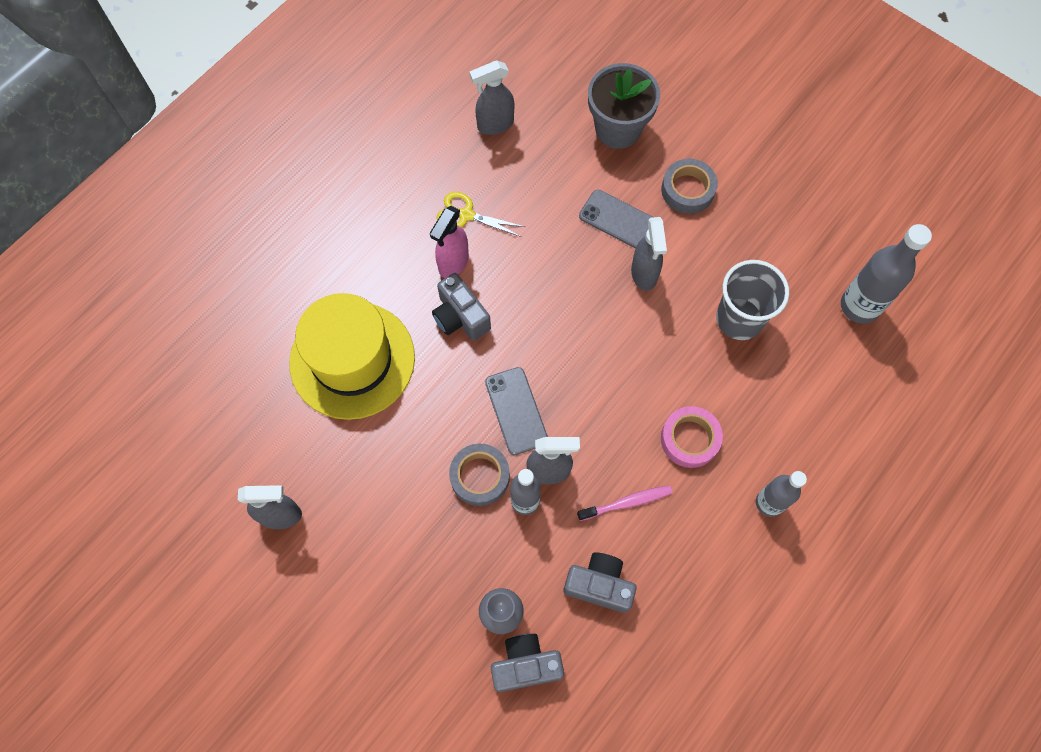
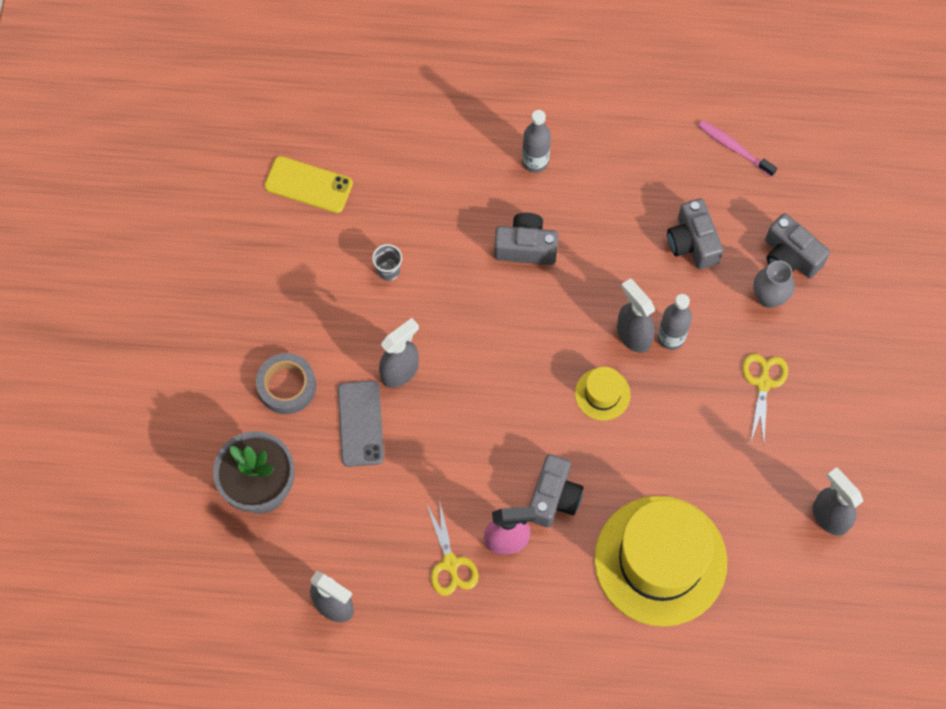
camera: 125 degrees left, 0 degrees up
(429, 549) = (763, 383): none -> yellow scissors
(480, 476) = (678, 385): grey tape -> none
(516, 411) = (602, 394): grey phone -> yellow hat
(627, 503) = (613, 262): pink toothbrush -> pink toothbrush (734, 148)
(690, 439) = (526, 247): pink tape -> grey camera
(739, 319) = (388, 270): grey cup -> grey cup, size x0.47
(859, 306) = (308, 185): grey bottle -> yellow phone

